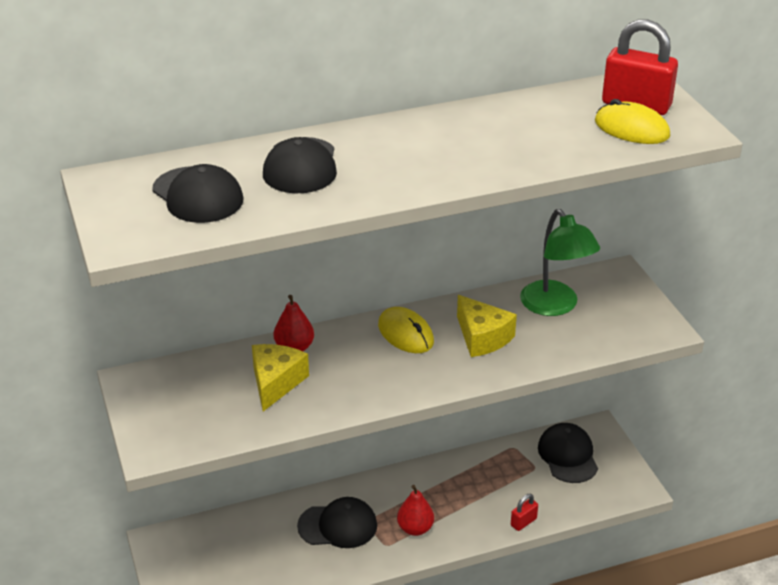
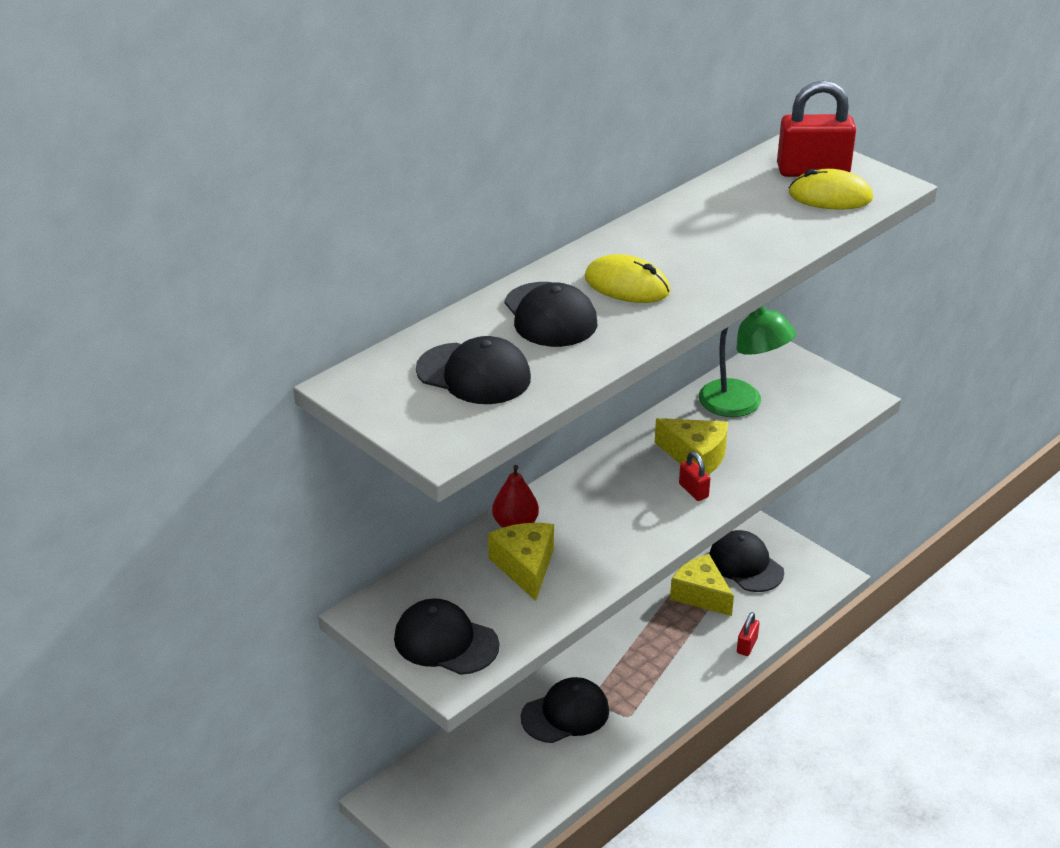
camera: 25 degrees left, 0 degrees up
(170, 420) = (445, 641): none -> black cap
(405, 334) = (617, 475): yellow mouse -> yellow mouse (627, 285)
(415, 528) = (646, 689): red pear -> none
(458, 364) = (693, 491): none -> red padlock
(513, 468) = (701, 594): none -> yellow cheese

